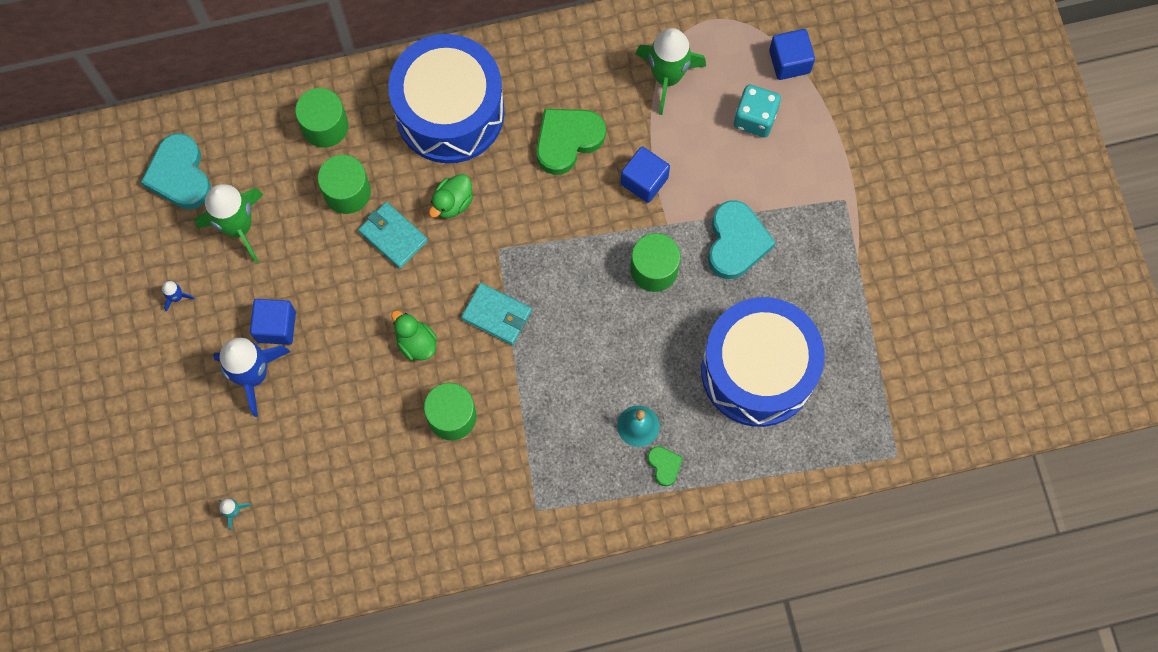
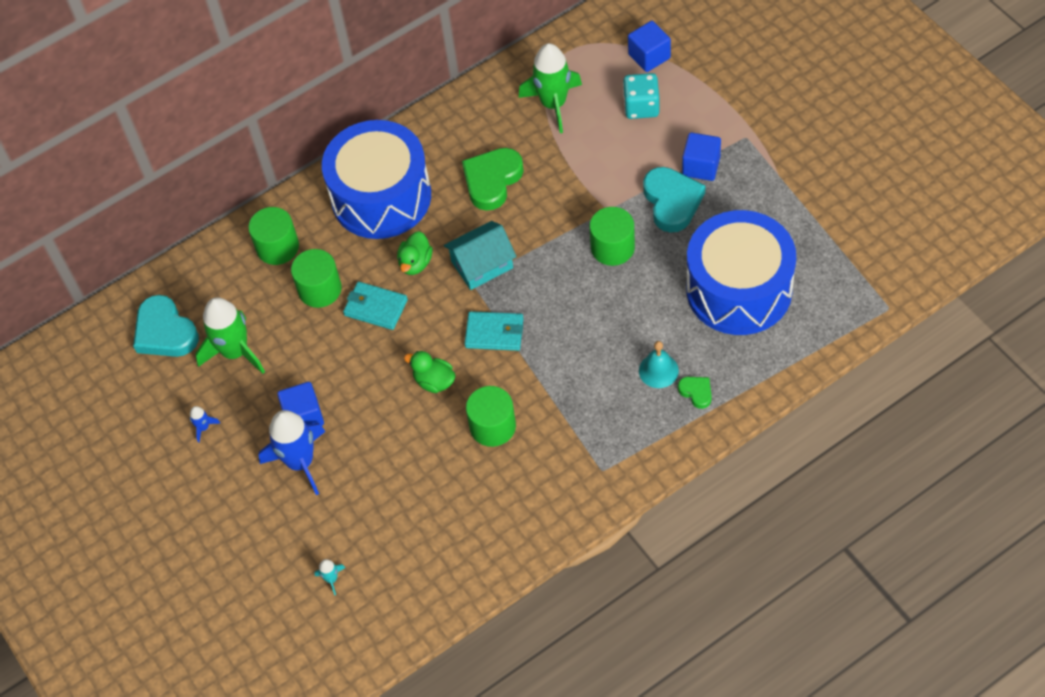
camera: 15 degrees left, 15 degrees down
(517, 233) = (482, 264): none -> turquoise house
(644, 181) = (572, 186): blue cube -> blue cube (701, 166)

